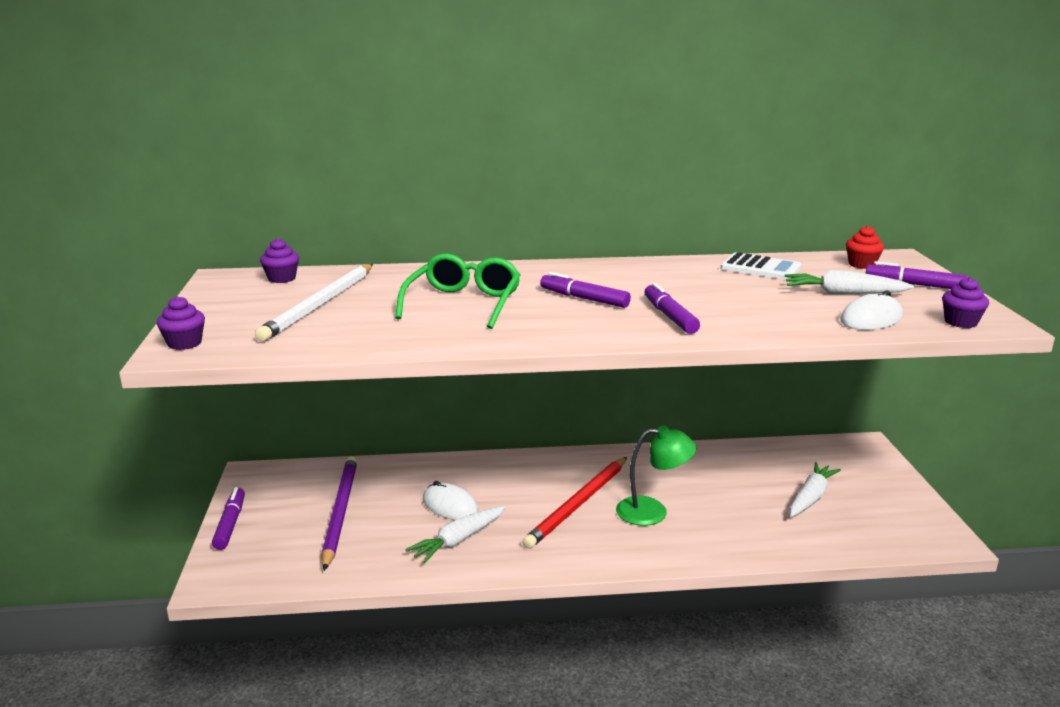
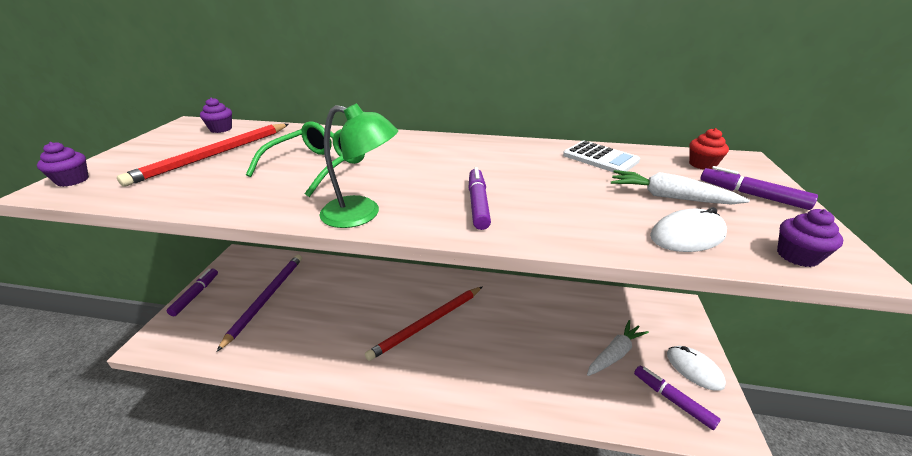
camera: 15 degrees right, 10 degrees up
(320, 305) = (214, 155): white pencil -> red pencil
(450, 506) = (339, 307): white mouse -> white mouse (694, 369)
(458, 540) = (325, 341): white carrot -> none
(584, 299) = (419, 173): purple marker -> purple marker (672, 400)
(652, 511) = (479, 342): green lamp -> green lamp (362, 214)

